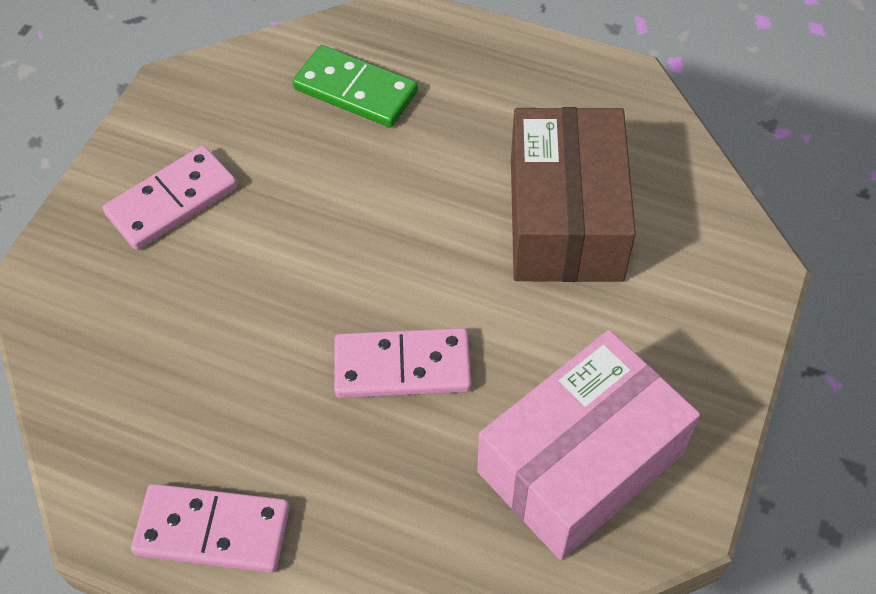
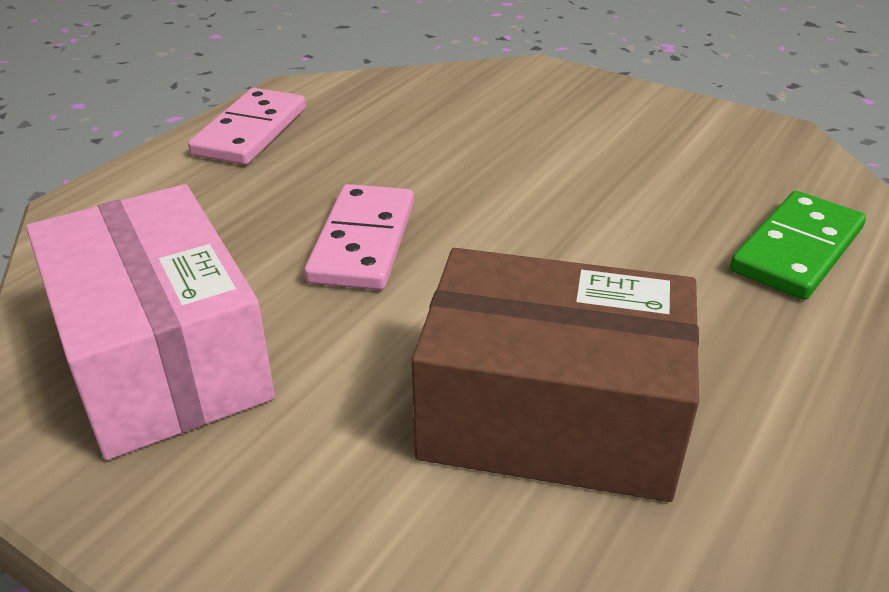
camera: 100 degrees right, 20 degrees down
(172, 201) = (618, 127): pink domino -> none

